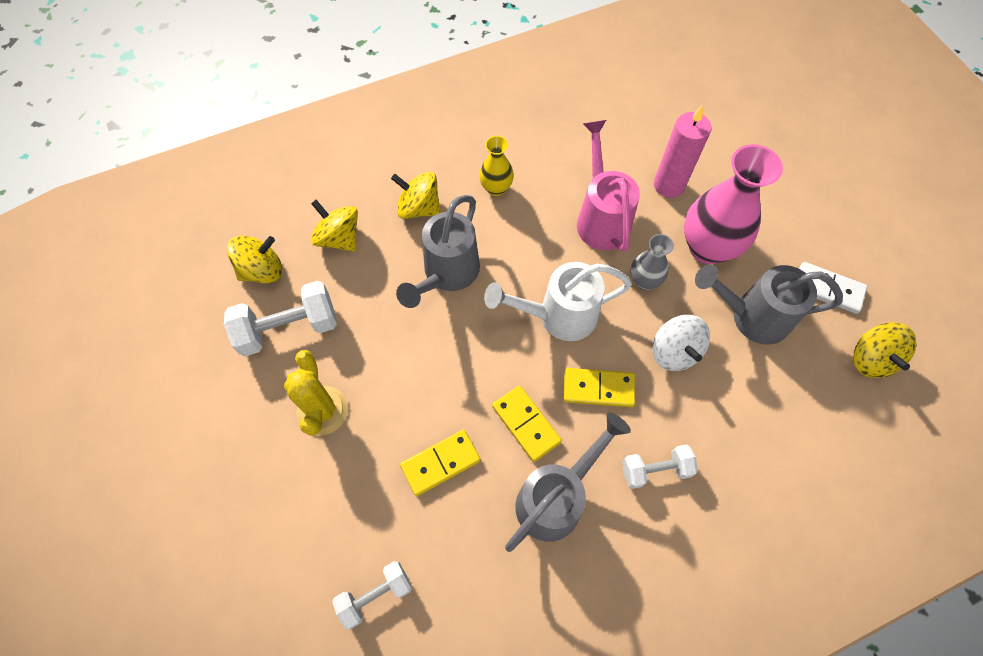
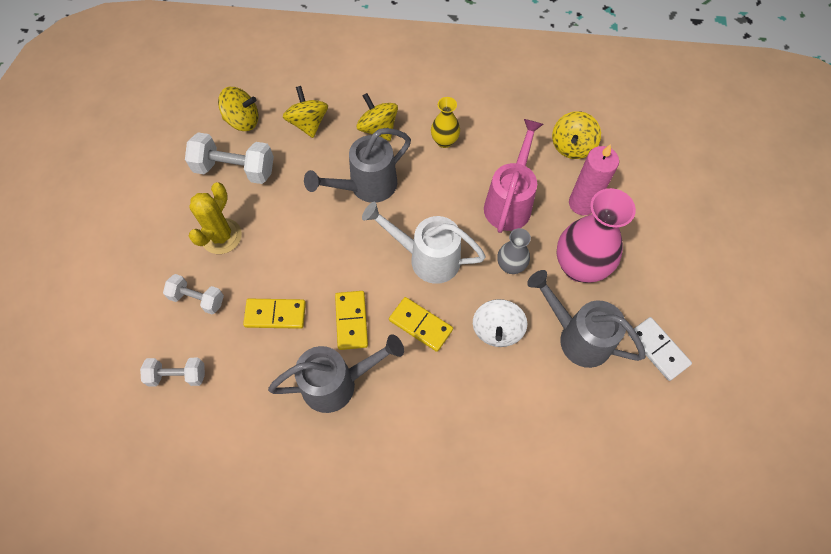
camera: 30 degrees right, 0 degrees up
(655, 470) = (422, 405): white dumbbell -> white dumbbell (197, 299)
(870, 359) = (654, 421): yellow spinning top -> yellow spinning top (572, 146)

